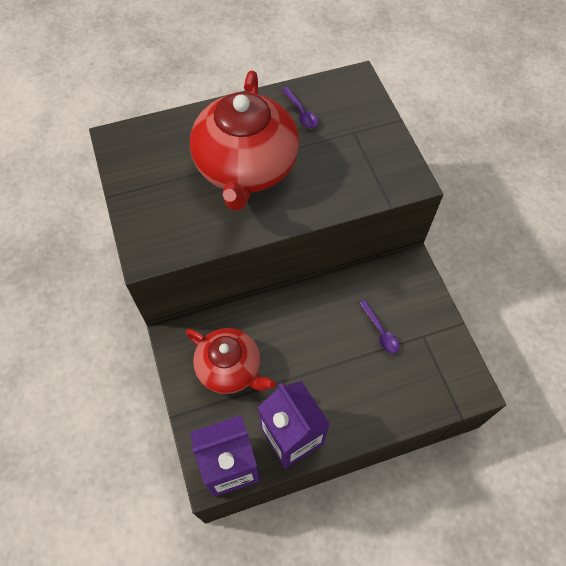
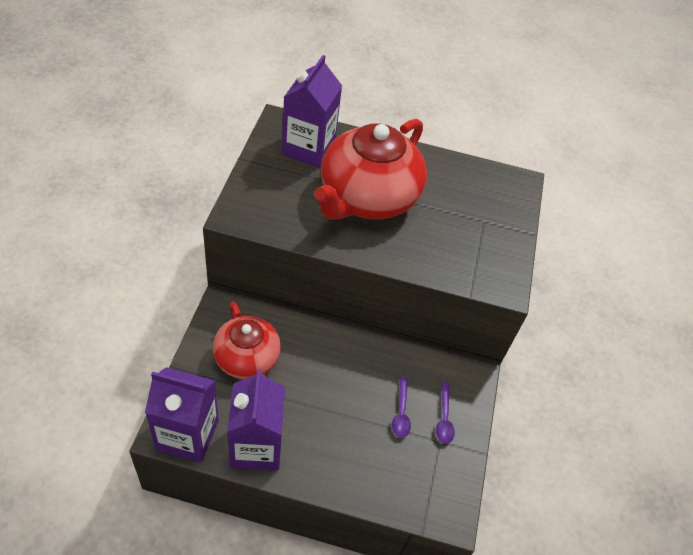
camera: 25 degrees right, 10 degrees down
(161, 151) = (308, 149): none -> purple carton
(301, 113) = (448, 182): purple spoon -> purple spoon (444, 419)

